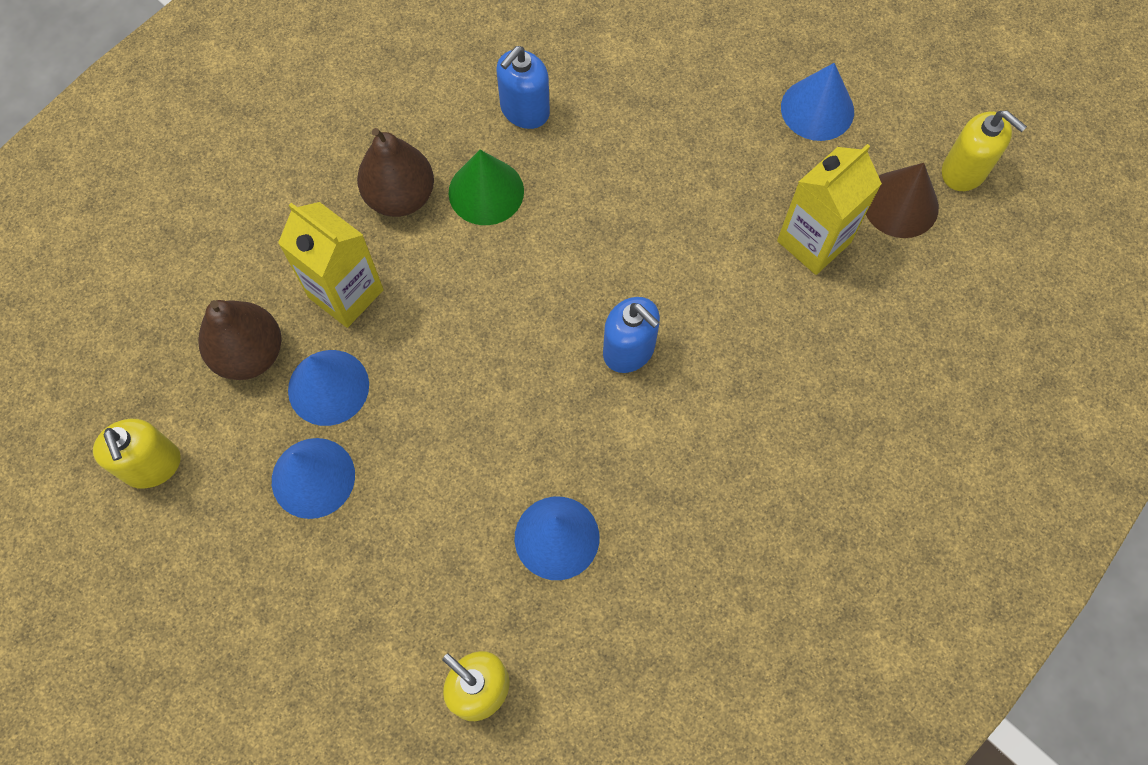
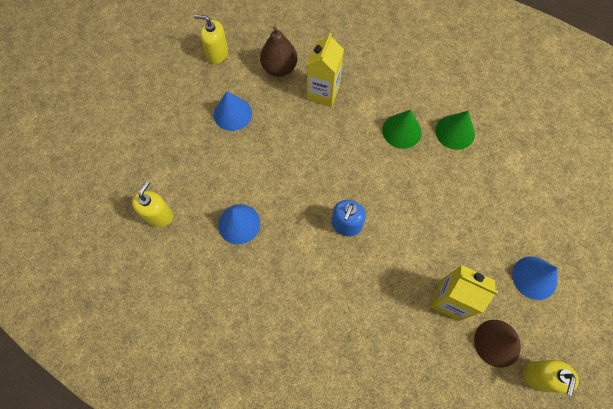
camera: 70 degrees right, 0 degrees up
(152, 465) = (217, 54): yellow soap dispenser -> yellow soap dispenser turned 60 degrees clockwise
(328, 387) = (276, 103): blue cone -> none
(400, 197) = (381, 96): brown pear -> none
(524, 110) = (455, 132): blue soap dispenser -> green cone

